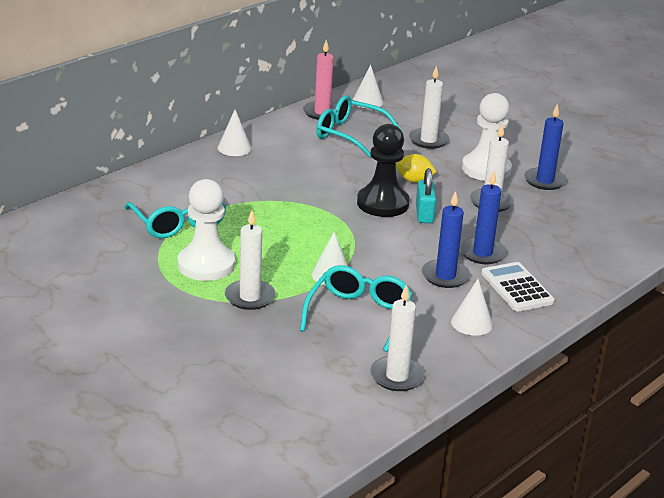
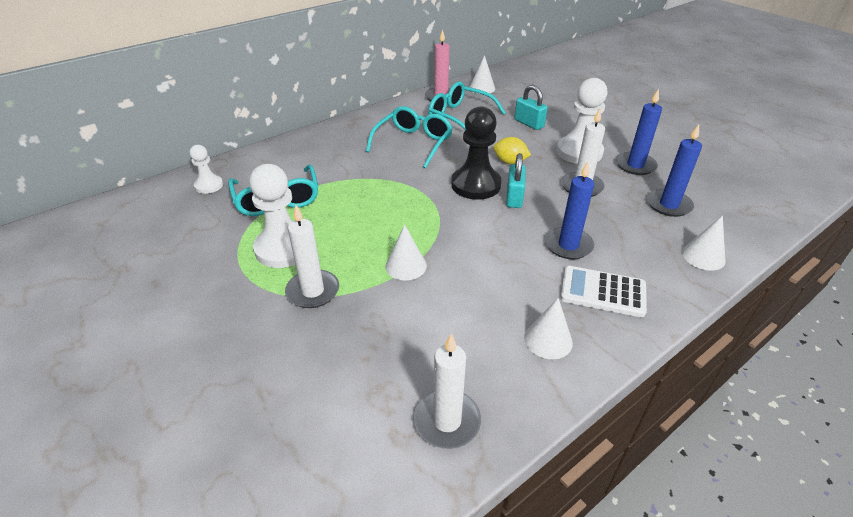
camera: 10 degrees right, 10 degrees up
(97, 212) = (209, 185): none -> white pawn
(234, 148) = (356, 127): white cone -> white cone (703, 256)
(359, 314) = (422, 321): turquoise glasses -> turquoise glasses (413, 143)
(428, 140) = (529, 123): white candle -> turquoise padlock
(445, 276) = (525, 273): blue candle -> blue candle (668, 205)
(517, 288) = (603, 292): white calculator -> white calculator turned 60 degrees counterclockwise

